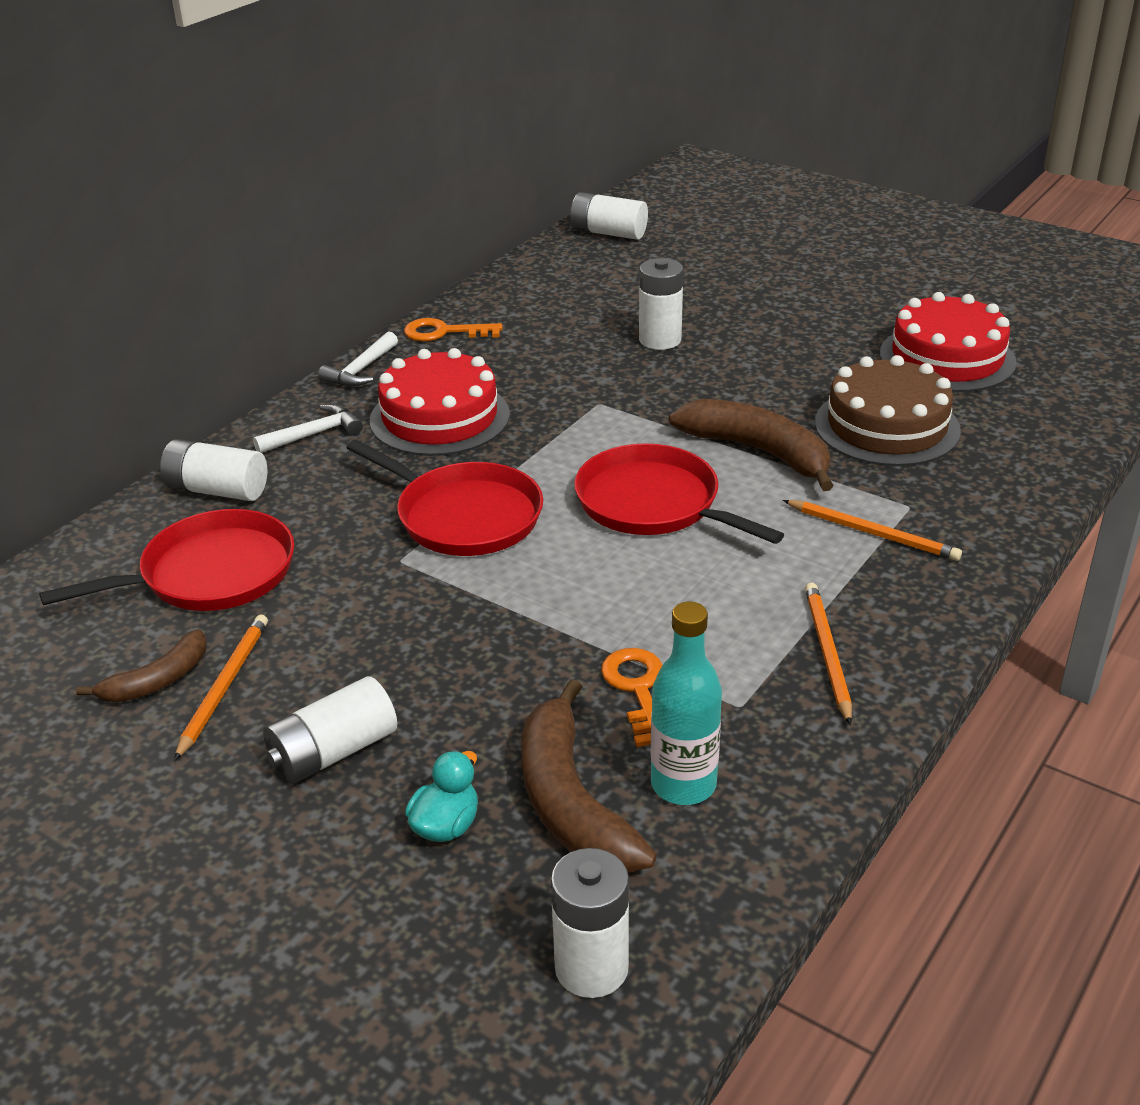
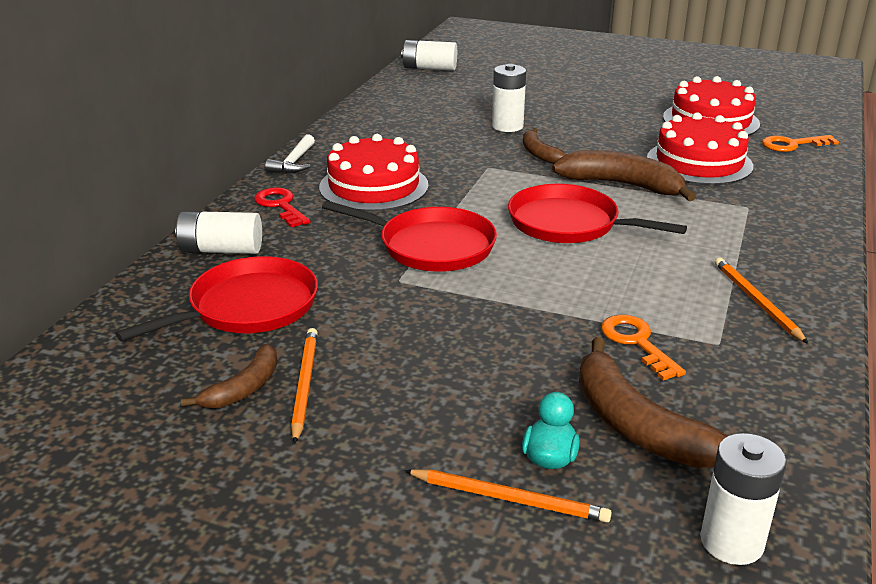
camera: 15 degrees left, 5 degrees down
(314, 434) = (280, 206): white hammer -> red key
(333, 752) = (425, 419): white battery -> none
(444, 332) = (345, 134): orange key -> orange key (792, 145)
(677, 389) = (539, 154): none -> brown banana
(683, 784) = (713, 401): turquoise bottle -> none
(873, 533) = (735, 225): orange pencil -> orange pencil (509, 498)
(887, 426) = (699, 162): brown cake -> red cake

